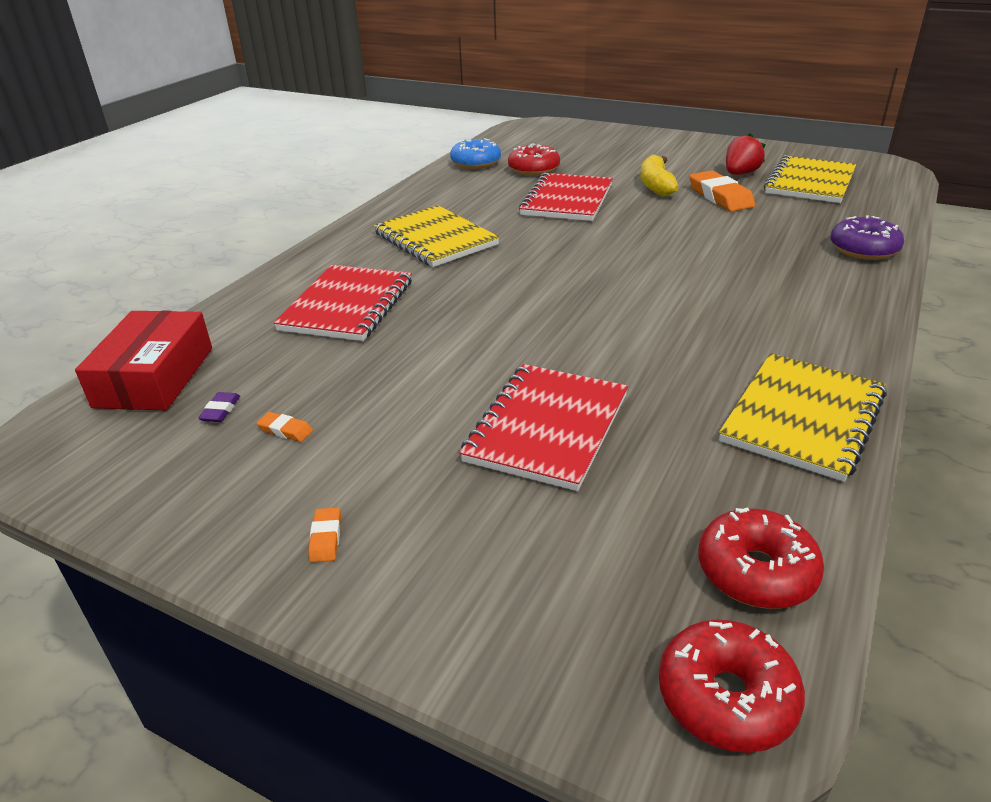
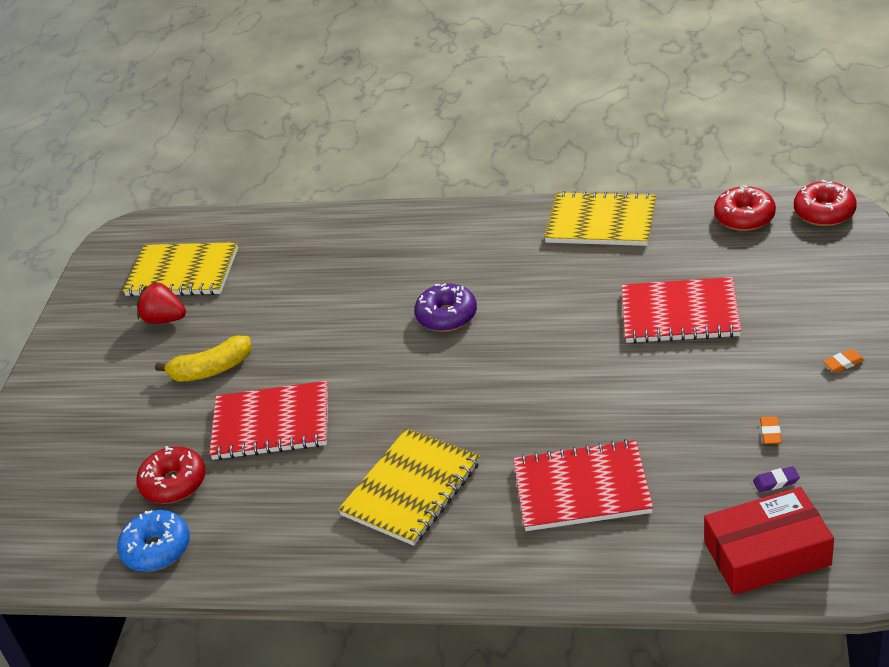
camera: 105 degrees left, 5 degrees up
(720, 197) = (235, 320): orange eraser -> none
(863, 249) = (337, 227): purple donut -> purple donut (447, 316)

